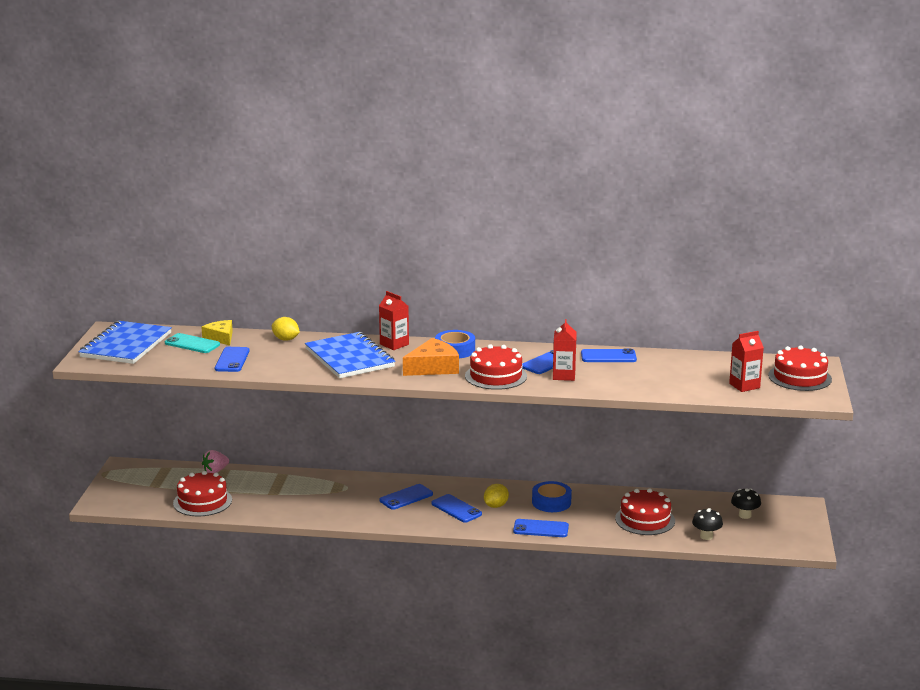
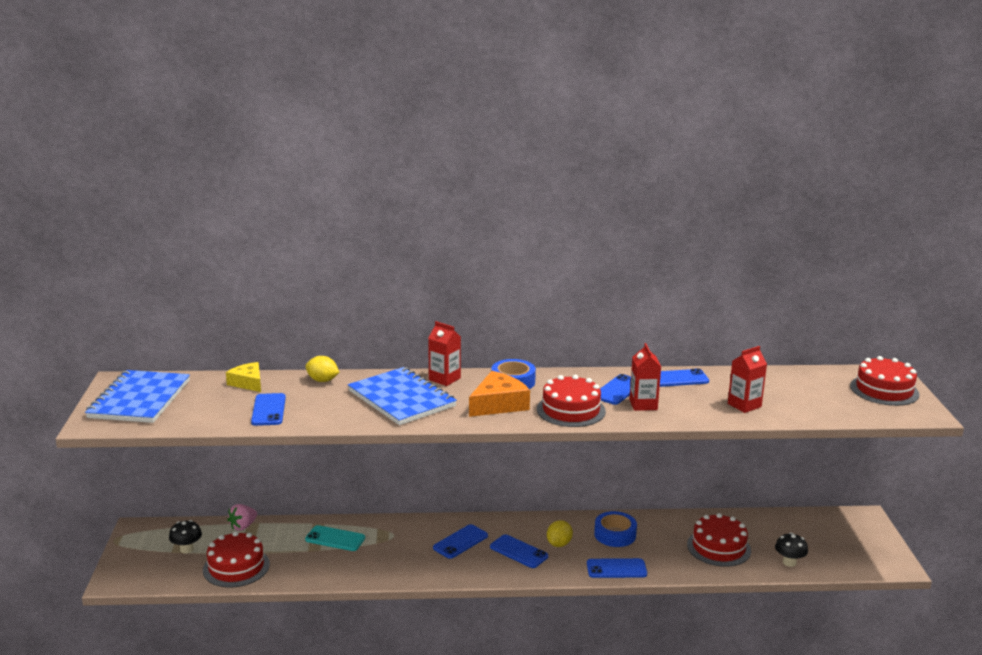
camera: 10 degrees left, 0 degrees up
(192, 344) = (217, 393): turquoise phone -> turquoise phone (335, 539)
(744, 386) = (835, 404): red carton -> red carton (744, 405)
(745, 515) = (815, 533): black mushroom -> black mushroom (187, 549)

